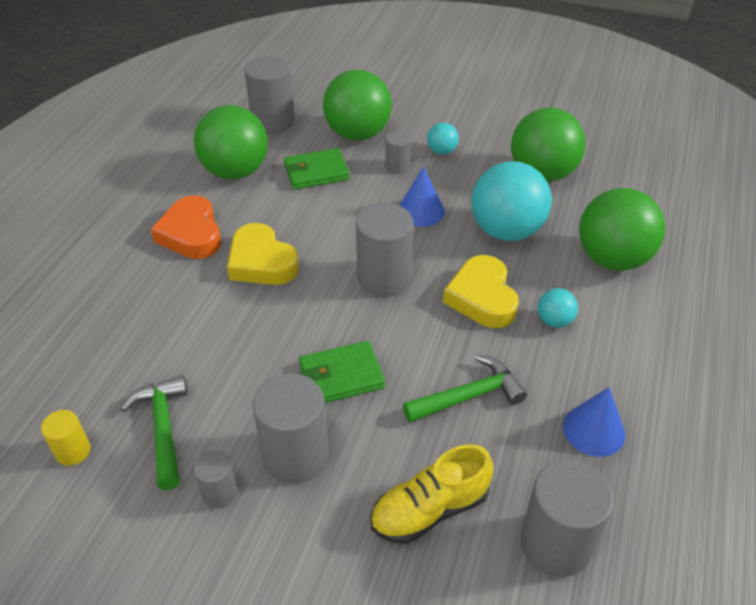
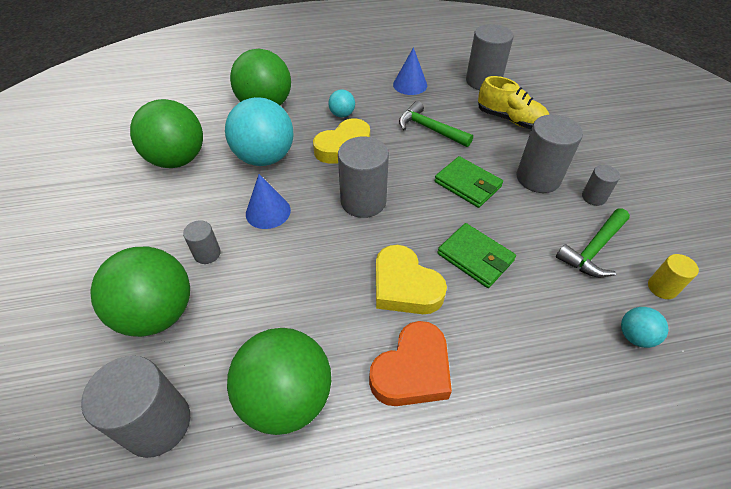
camera: 120 degrees left, 5 degrees up
(261, 262) = (404, 286): yellow heart -> yellow heart turned 120 degrees clockwise
(316, 172) = (249, 315): green wallet -> green wallet (475, 257)
(441, 151) = (167, 231): turquoise ball -> turquoise ball (634, 336)

